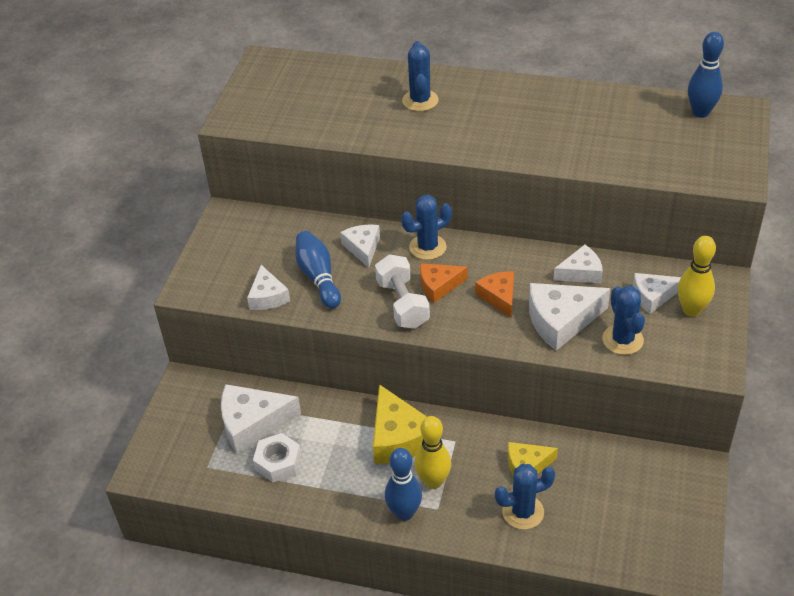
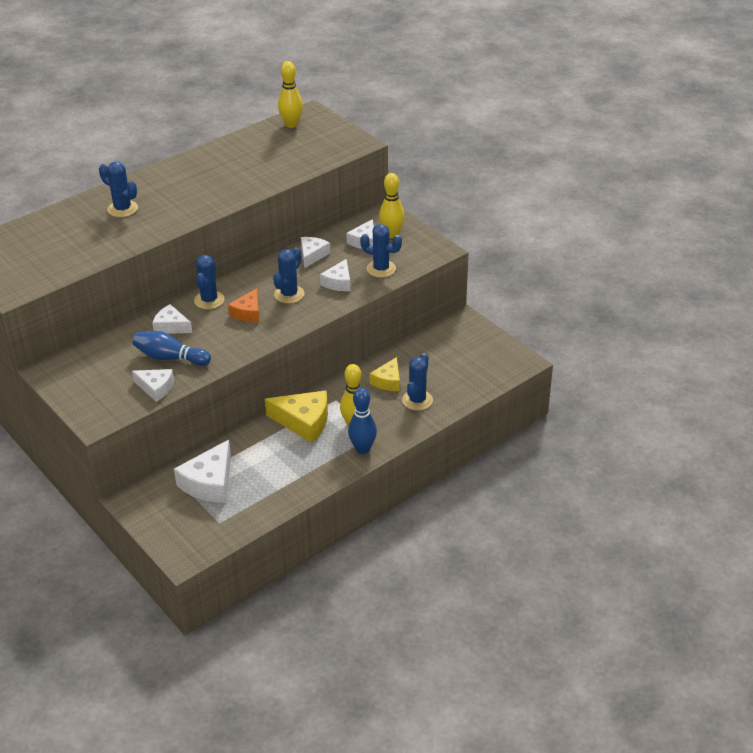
camera: 55 degrees left, 5 degrees down
(278, 462) = (257, 486): white nut -> none
(402, 304) = (243, 334): white dumbbell -> none
(499, 297) = (289, 294): orange cheese -> blue cactus
(561, 321) = (338, 282): white cheese -> white cheese, size x0.62
(700, 112) = (291, 124): blue bowling pin -> yellow bowling pin

